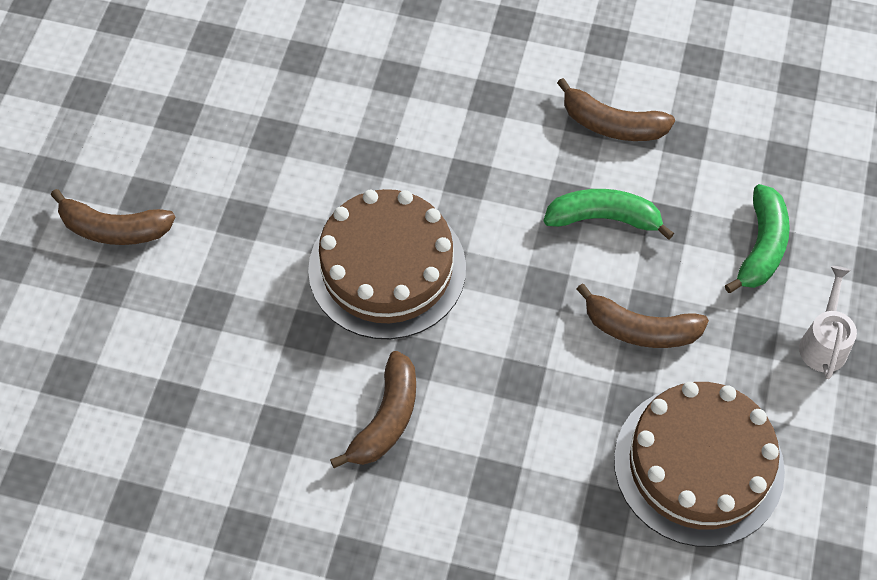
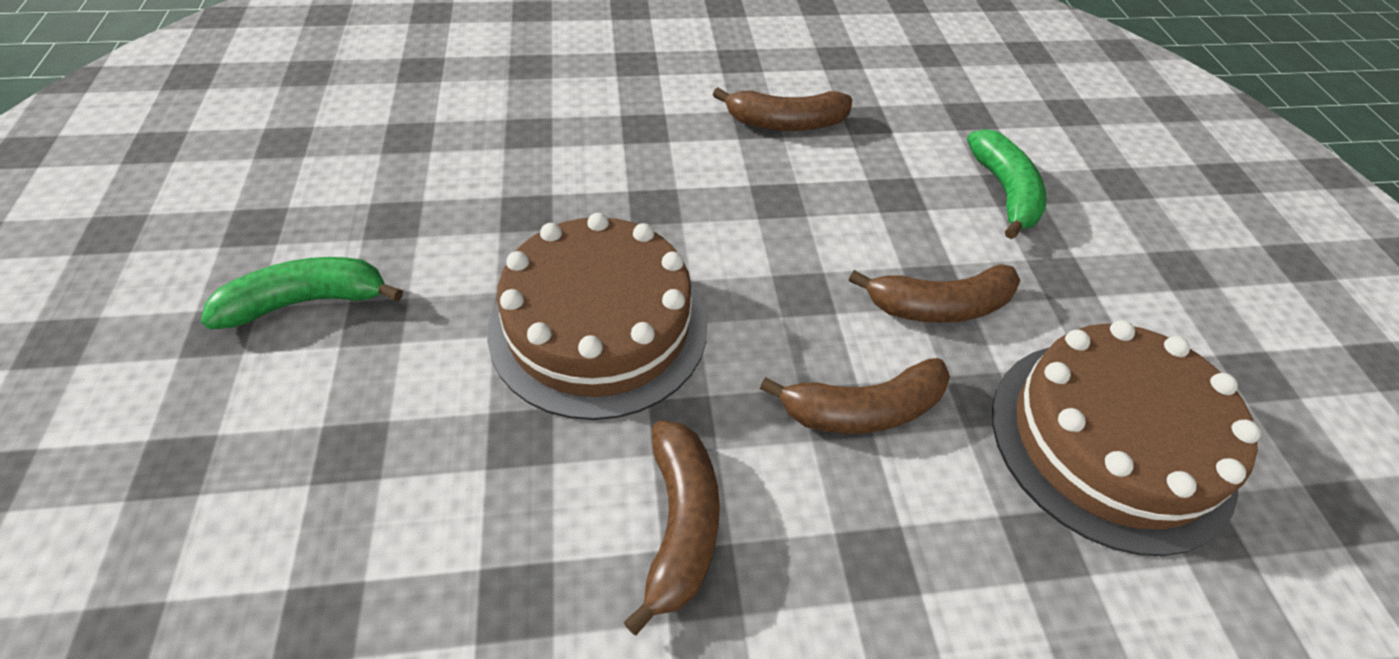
camera: 25 degrees left, 10 degrees down
(114, 229) = (174, 385): brown banana -> brown banana (863, 409)
(603, 218) = (829, 207): green banana -> green banana (307, 302)
(824, 342) = (1133, 263): white watering can -> none

